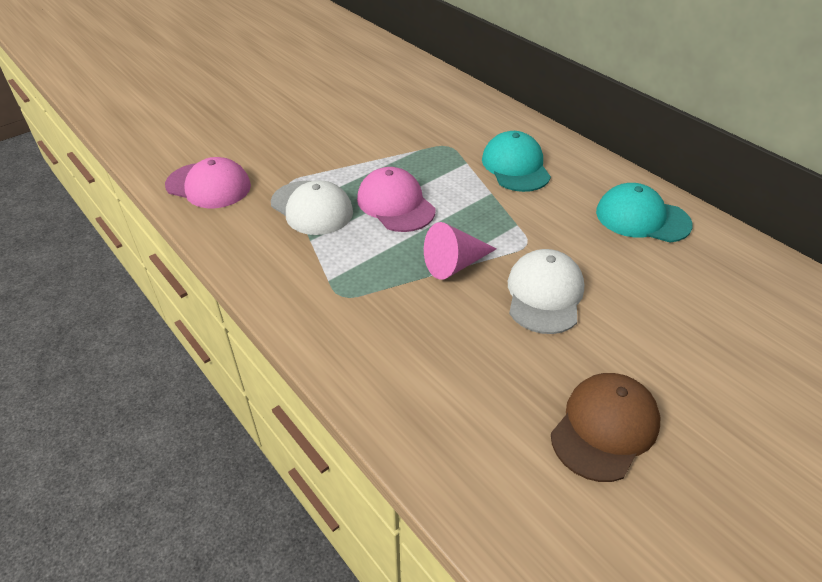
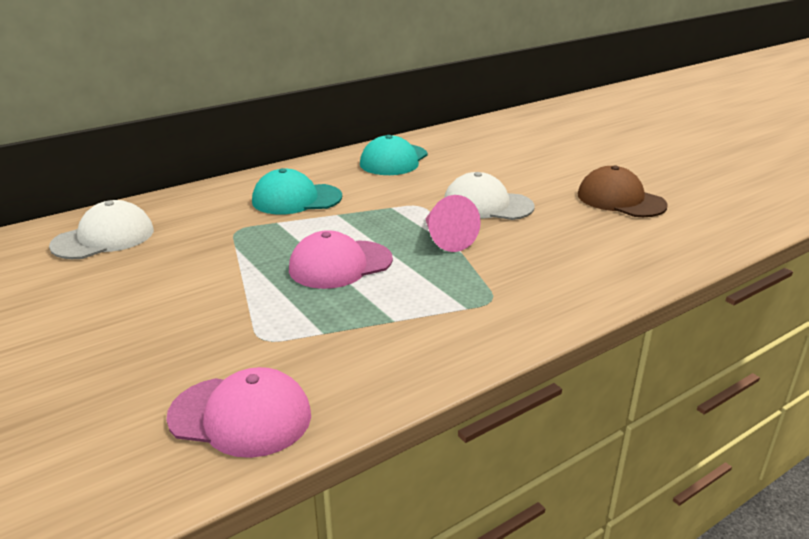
camera: 85 degrees left, 15 degrees down
(208, 186) = (240, 416): pink cap -> pink cap turned 75 degrees clockwise
(312, 208) = (330, 320): white cap -> white cap (104, 238)

